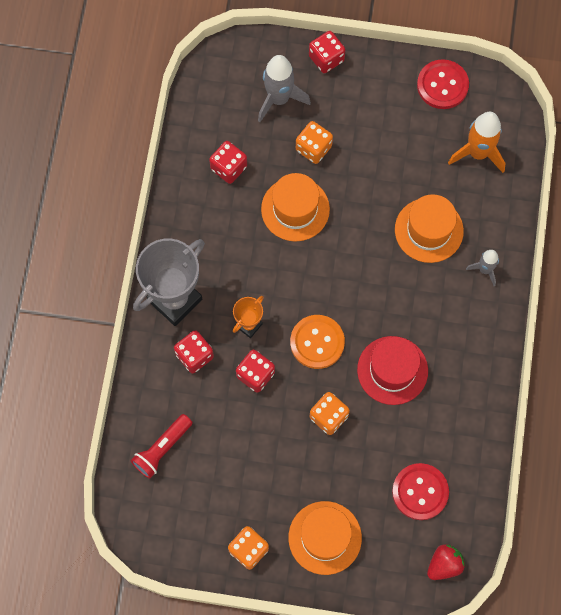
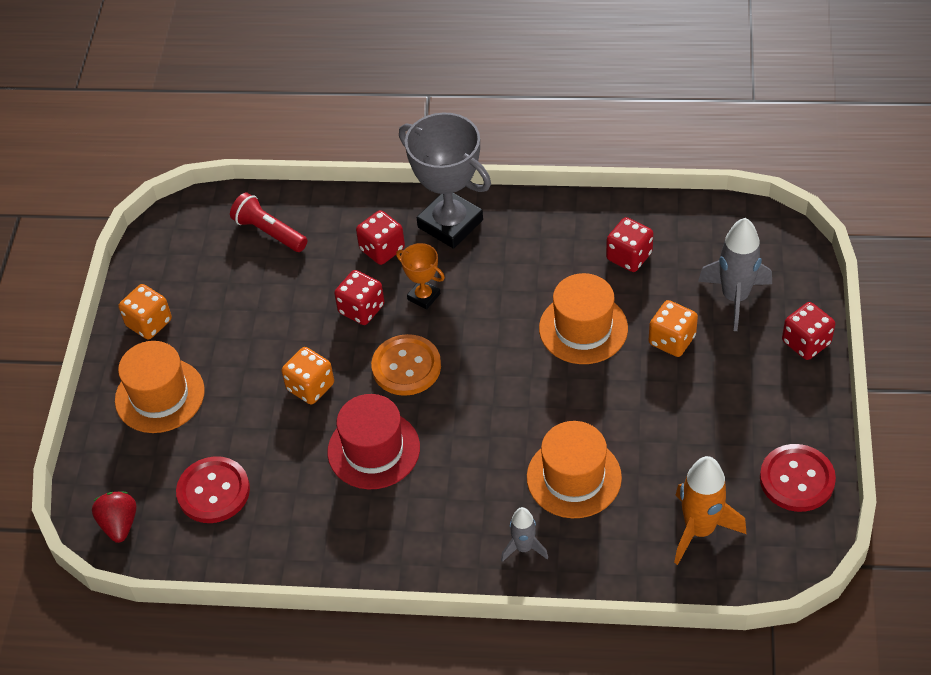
camera: 90 degrees right, 20 degrees down
(444, 564) = (119, 524): red strawberry -> red strawberry turned 150 degrees counterclockwise

